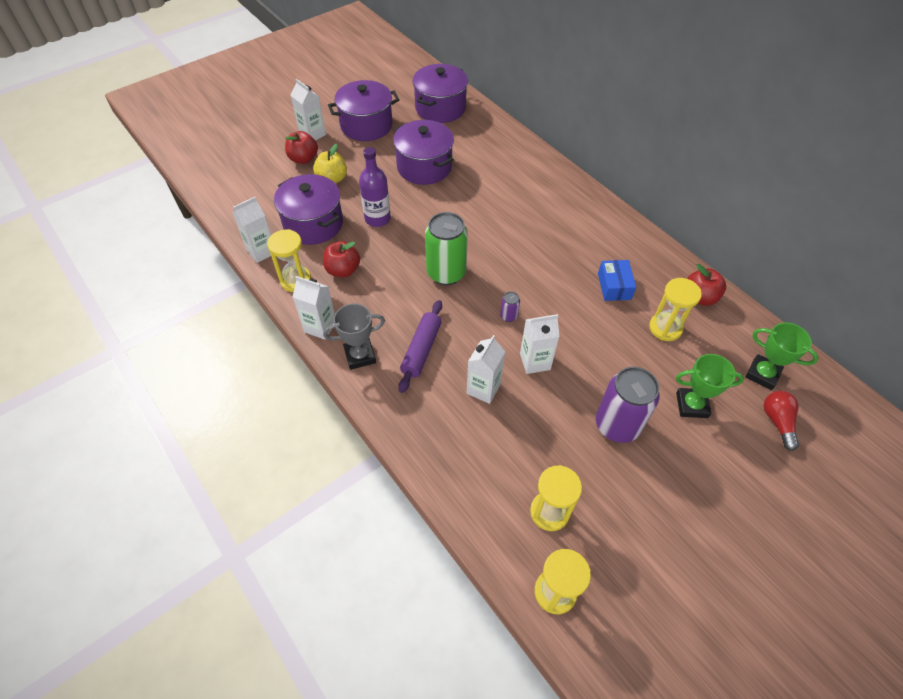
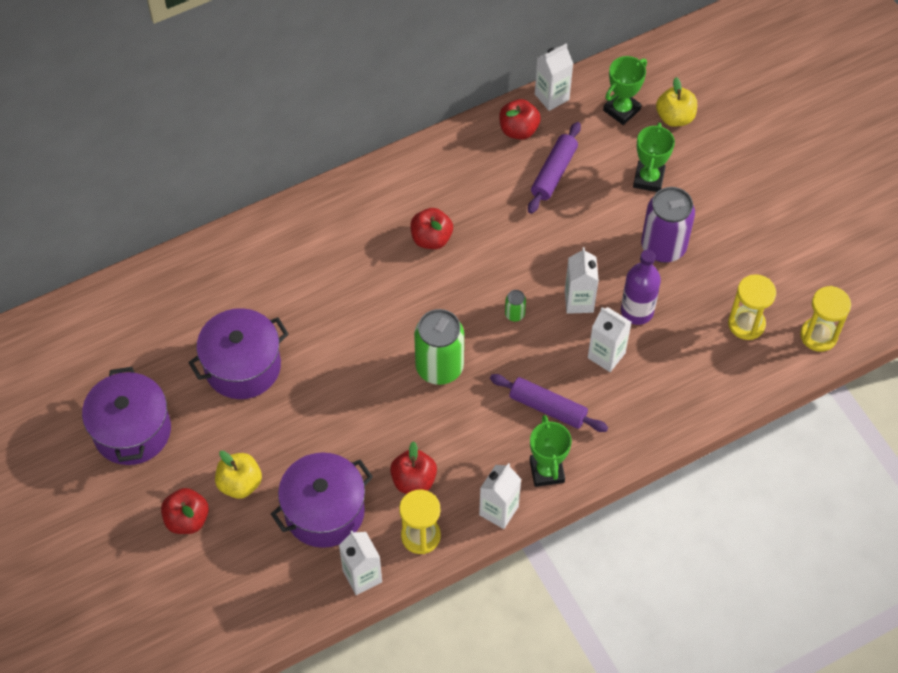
camera: 80 degrees left, 5 degrees up
(312, 134) = (133, 505): white carton -> white carton (551, 97)
(360, 356) = (546, 471): grey trophy -> green trophy
(377, 219) = (331, 433): purple bottle -> purple bottle (637, 311)
(440, 108) = (118, 329): purple pot -> none
(508, 316) = (514, 314): purple can -> green can
(565, 253) = (431, 239): none -> red apple
(614, 286) = (489, 203): blue box -> none
(665, 328) = (554, 173): yellow hourglass -> purple rolling pin
(777, 422) = (675, 117): red light bulb -> yellow apple

